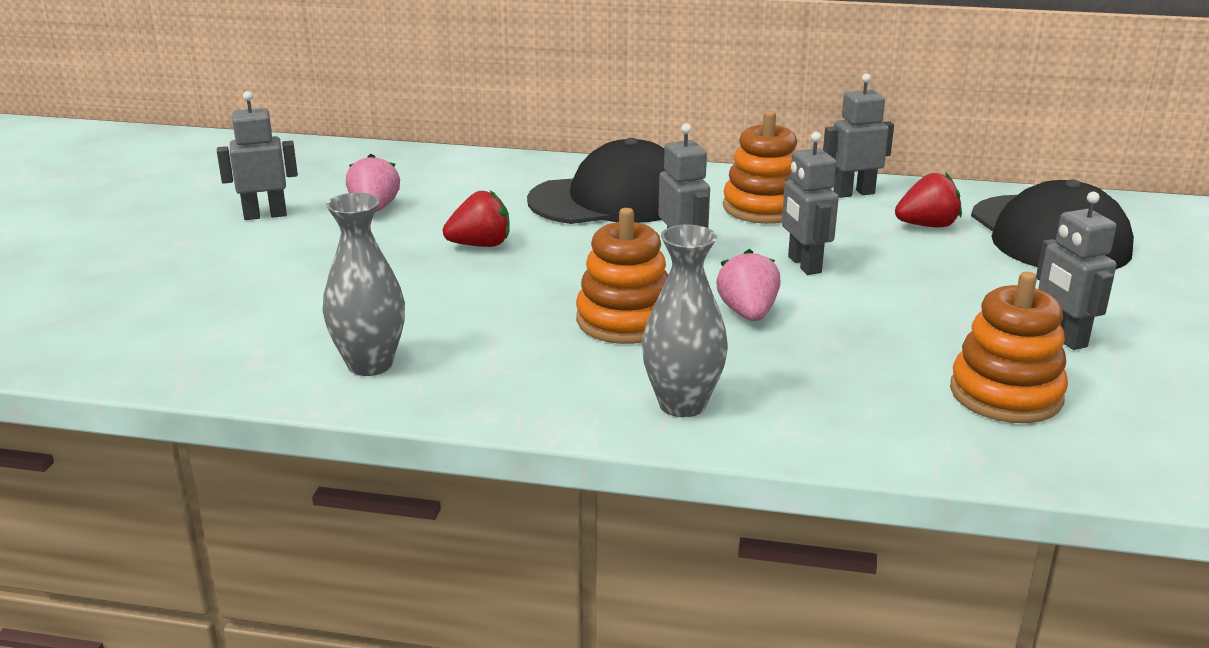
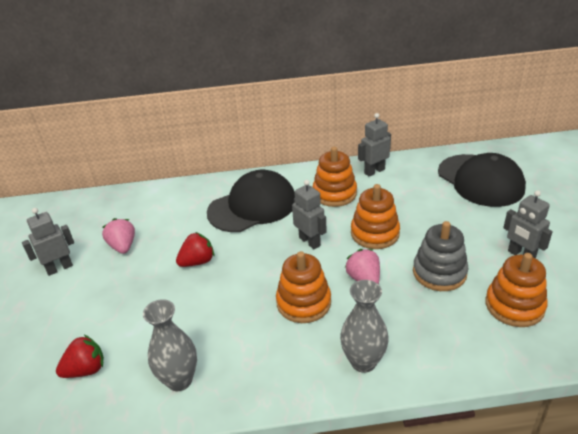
camera: 15 degrees left, 10 degrees up
(804, 265) = (375, 233): grey robot -> orange stacking toy
(890, 330) = (439, 272): none -> grey stacking toy
(927, 226) = (421, 187): red strawberry -> red strawberry (86, 370)

